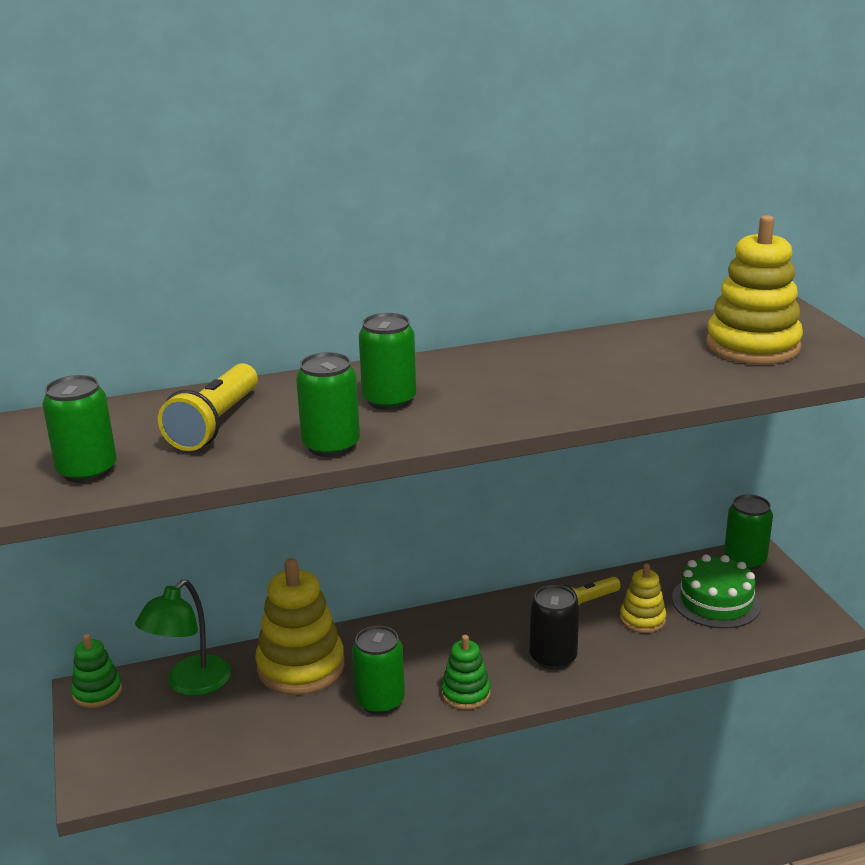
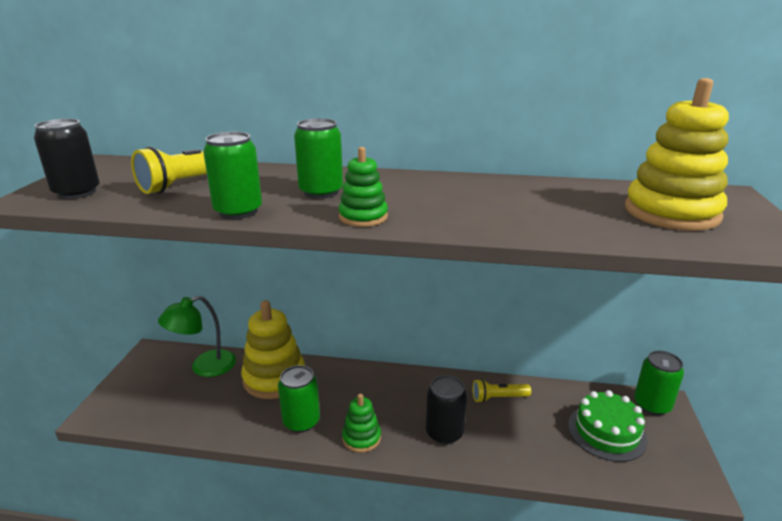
camera: 25 degrees right, 0 degrees up
(87, 471) = (77, 192): green can -> black can
(97, 692) = (154, 354): green stacking toy -> green stacking toy (363, 217)
(642, 619) = (535, 426): yellow stacking toy -> none

